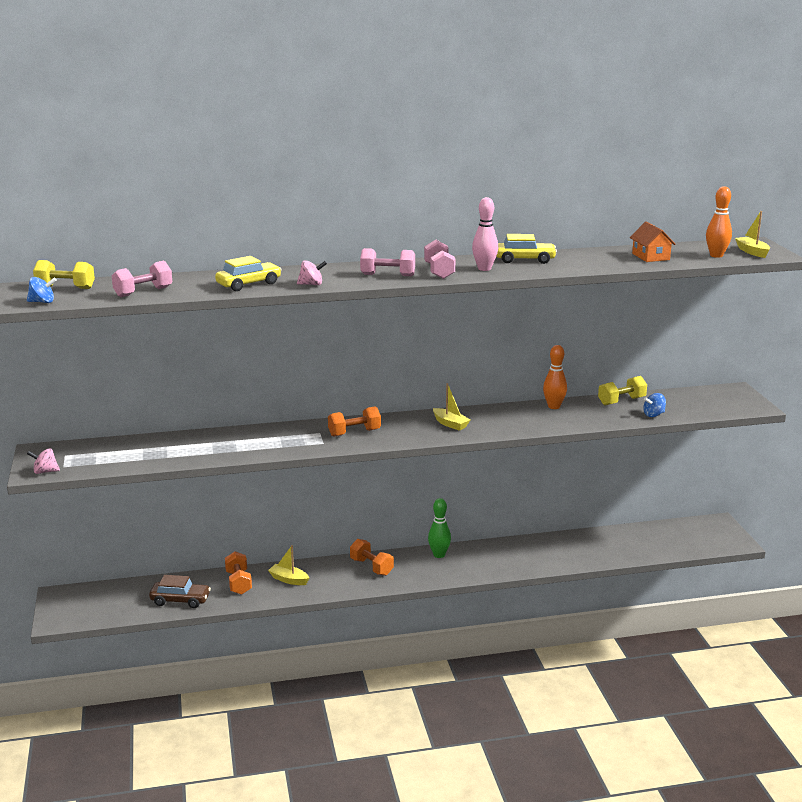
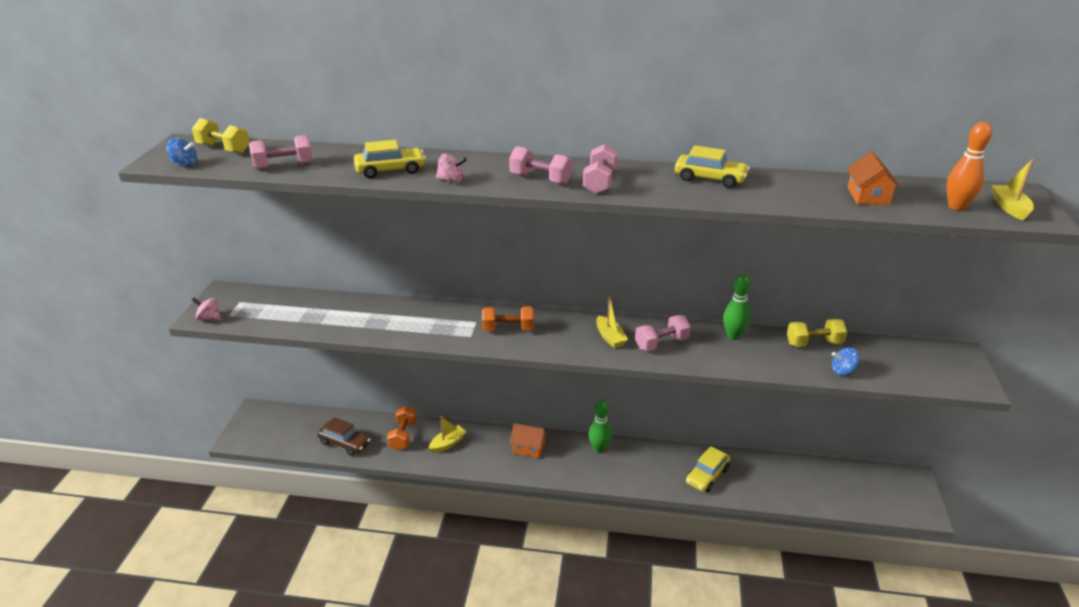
camera: 20 degrees right, 10 degrees up
(289, 579) = (448, 443): yellow boat -> yellow boat turned 90 degrees clockwise
(371, 567) = (529, 447): orange dumbbell -> orange house
(484, 269) = (653, 186): pink bowling pin -> none
(497, 421) = (661, 343): none -> pink dumbbell
(547, 554) = (707, 475): none -> yellow car
(554, 406) = (733, 336): orange bowling pin -> green bowling pin

